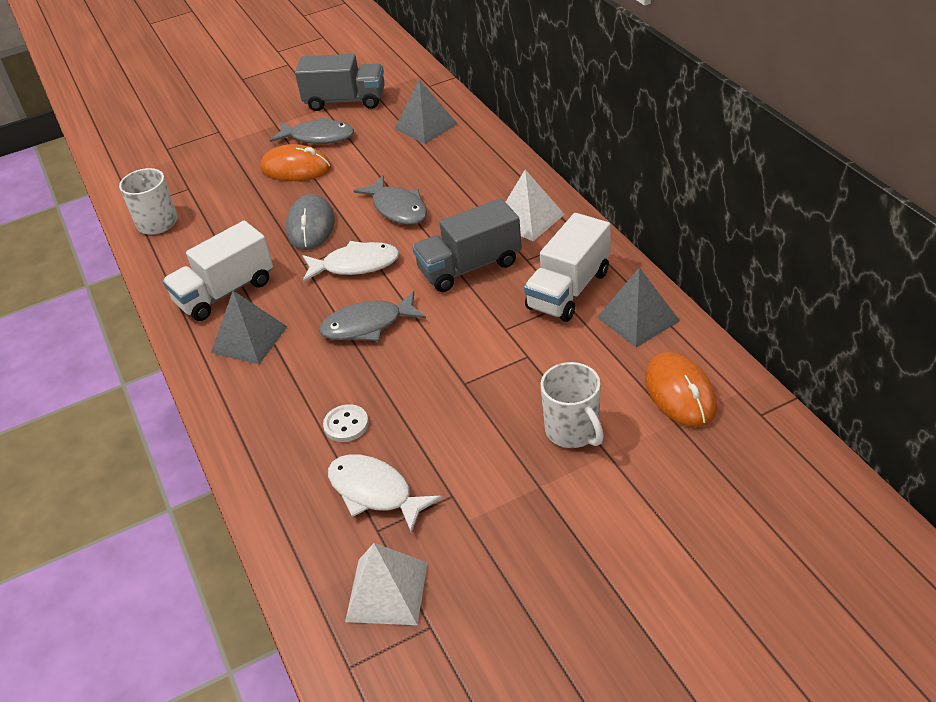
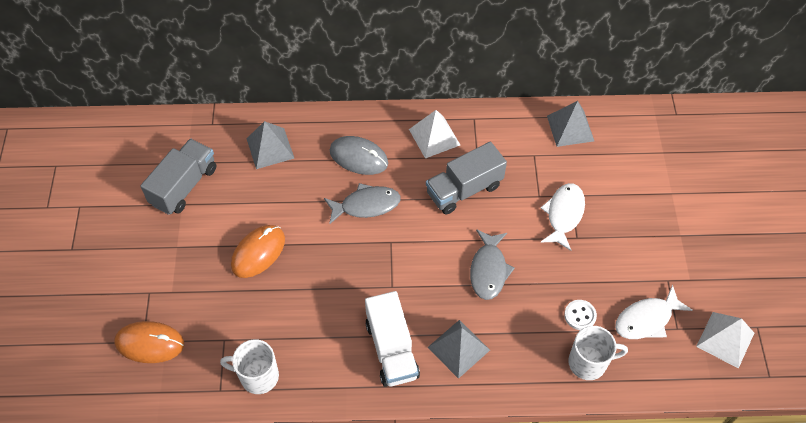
camera: 70 degrees left, 15 degrees up
(311, 226) = (347, 267): grey mouse -> grey mouse (358, 157)
(318, 137) = (224, 222): grey fish -> none
(355, 265) = (416, 254): white fish -> white fish (564, 214)
(470, 267) = (464, 189): grey truck -> grey truck turned 60 degrees clockwise
(569, 290) = (522, 148): white truck -> none
(573, 430) = (646, 201): white mug -> white mug (588, 362)
(680, 393) = (642, 139): orange mouse -> orange mouse (150, 343)

